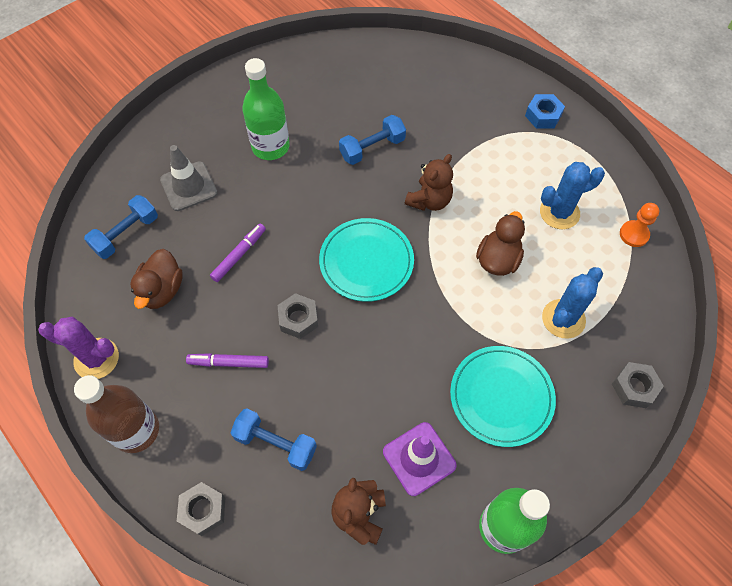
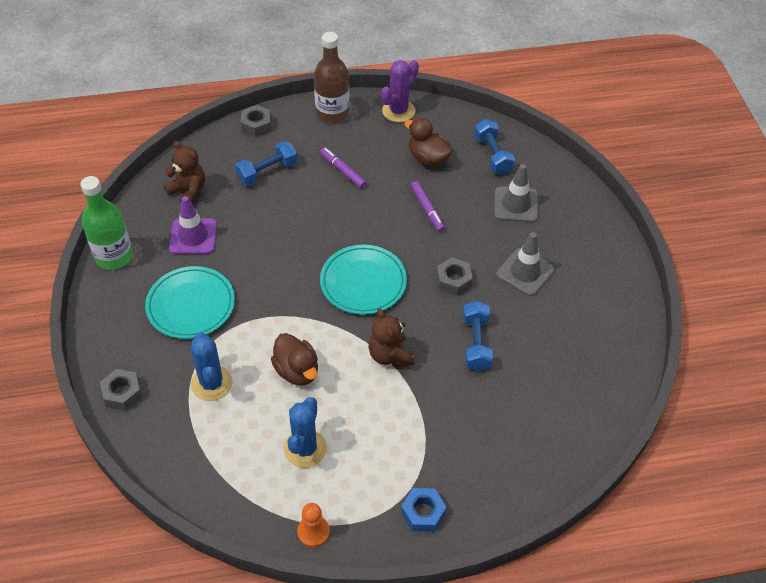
camera: 120 degrees right, 10 degrees down
(228, 363) = (343, 171): purple marker -> purple marker turned 75 degrees counterclockwise
(270, 147) = (525, 272): green bottle -> grey traffic cone
(298, 319) = (346, 220): grey nut -> grey nut (453, 280)
(634, 234) = (238, 495): orange pawn -> orange pawn (313, 532)

